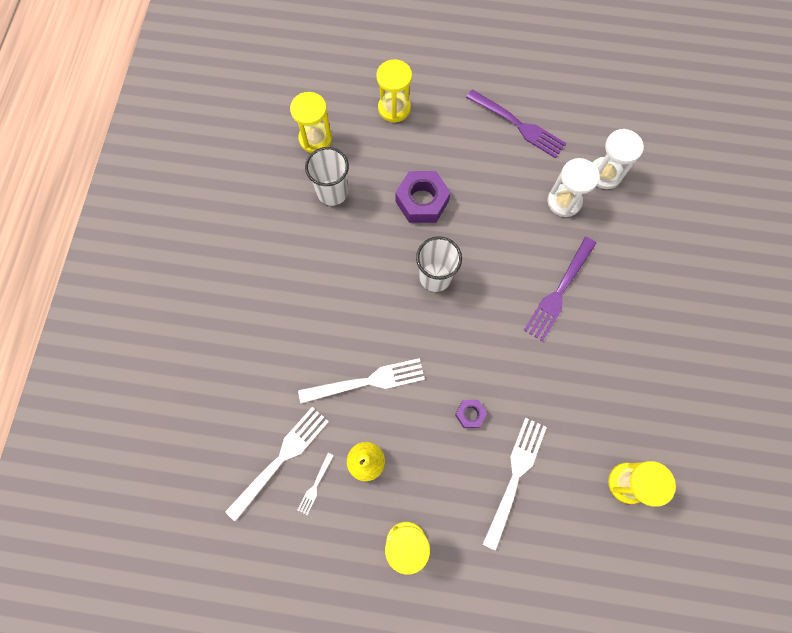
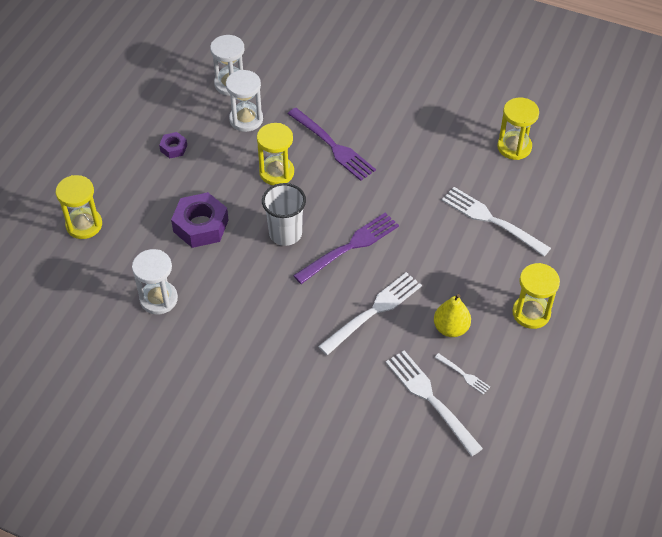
camera: 75 degrees left, 20 degrees down
(315, 139) = (88, 302): yellow hourglass -> yellow hourglass (276, 172)
(332, 192) = (158, 299): white cup -> white hourglass
(367, 381) = (373, 311): white fork -> white fork turned 45 degrees clockwise
(470, 414) = (427, 239): purple nut -> purple nut (173, 148)
(518, 125) = (151, 131): purple fork -> purple fork (350, 247)

